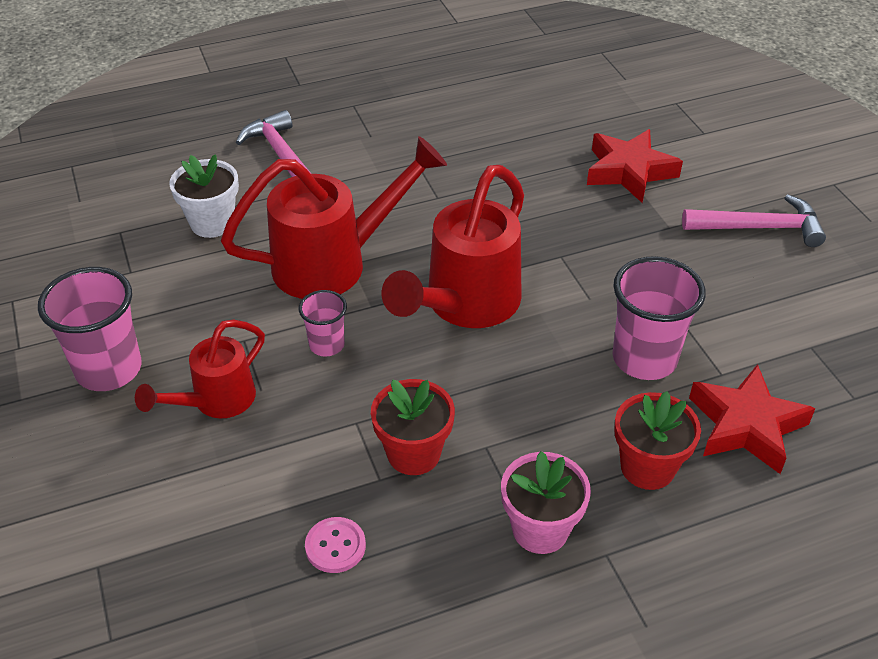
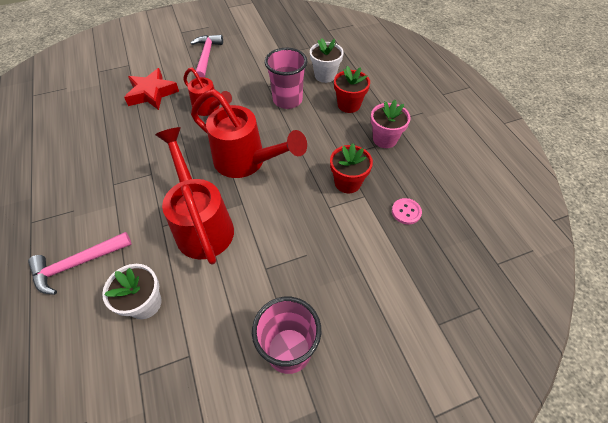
camera: 90 degrees left, 10 degrees up
(215, 402) = (316, 278): red watering can -> red watering can (209, 109)
(327, 345) = (272, 223): pink cup -> none
(746, 425) = (325, 75): red star -> white flower pot

